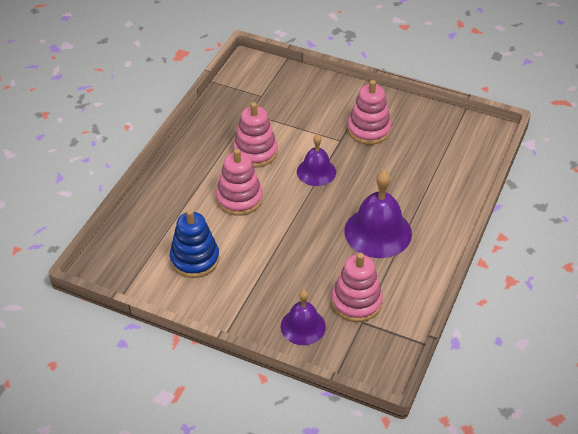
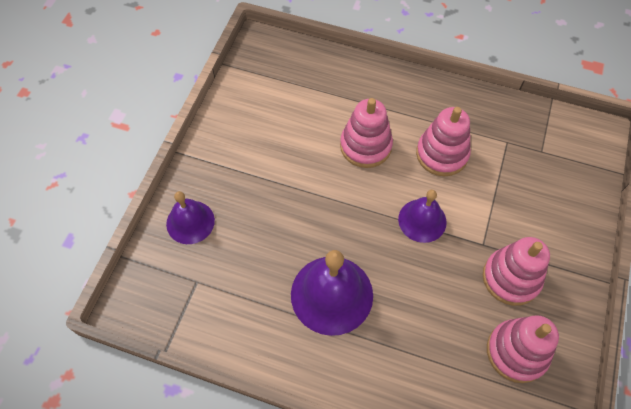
camera: 85 degrees right, 15 degrees up
(195, 259) = (276, 116): blue stacking toy -> none
(356, 302) = (224, 274): pink stacking toy -> pink stacking toy (516, 352)

